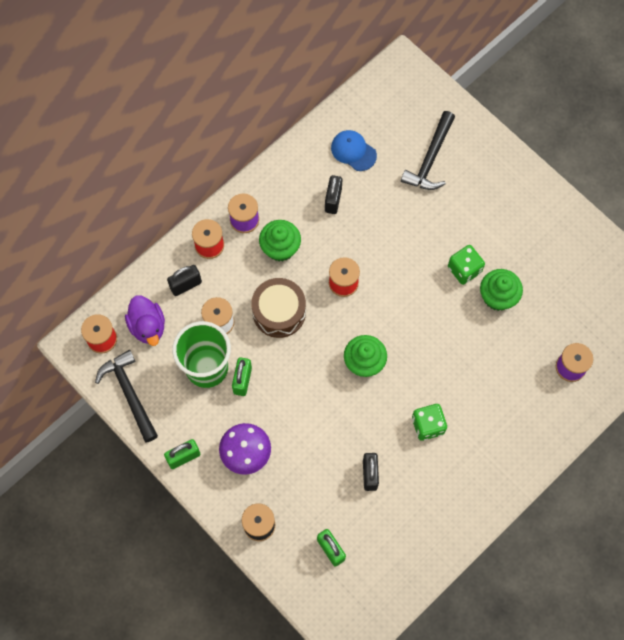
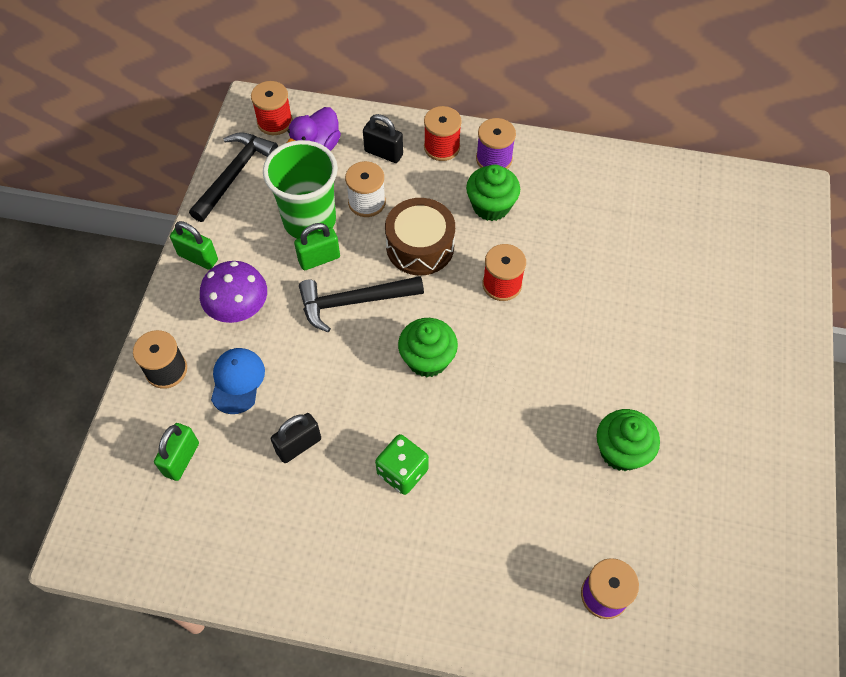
camera: 55 degrees right, 10 degrees down
(333, 200) = (585, 220): black padlock -> none
(353, 151) = (656, 205): blue cap -> blue cap (237, 381)
(430, 159) = (718, 280): black hammer -> black hammer (354, 302)
(464, 269) = (622, 394): green dice -> none

